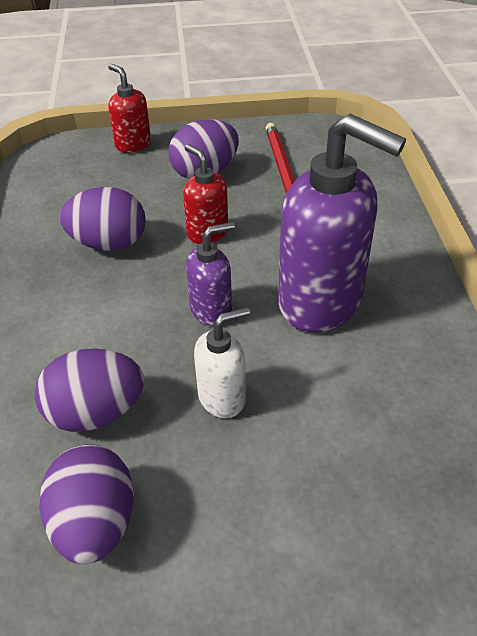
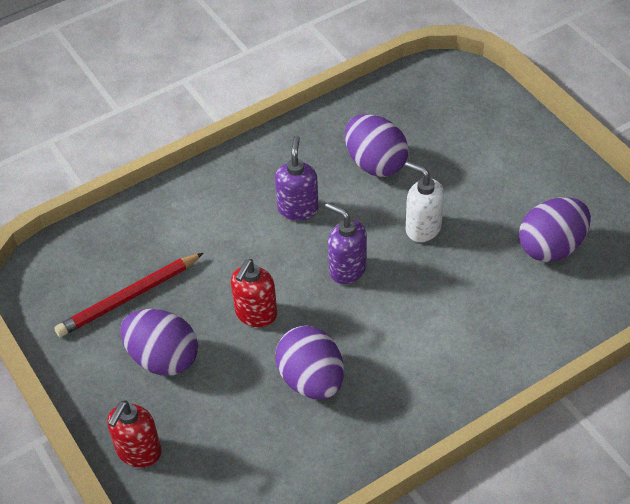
camera: 115 degrees left, 5 degrees up
(96, 413) = (482, 289): purple egg -> purple egg (375, 163)
(321, 302) = (298, 209): purple soap dispenser -> purple soap dispenser, size x0.50

